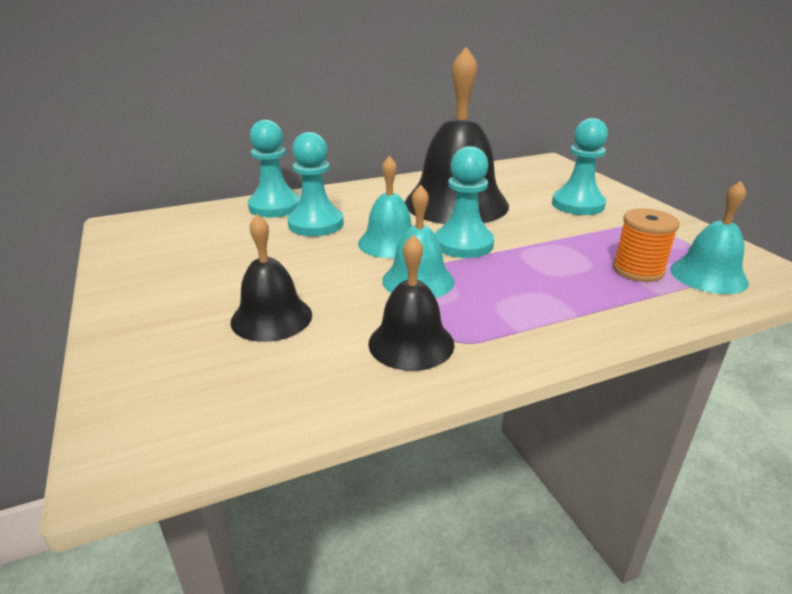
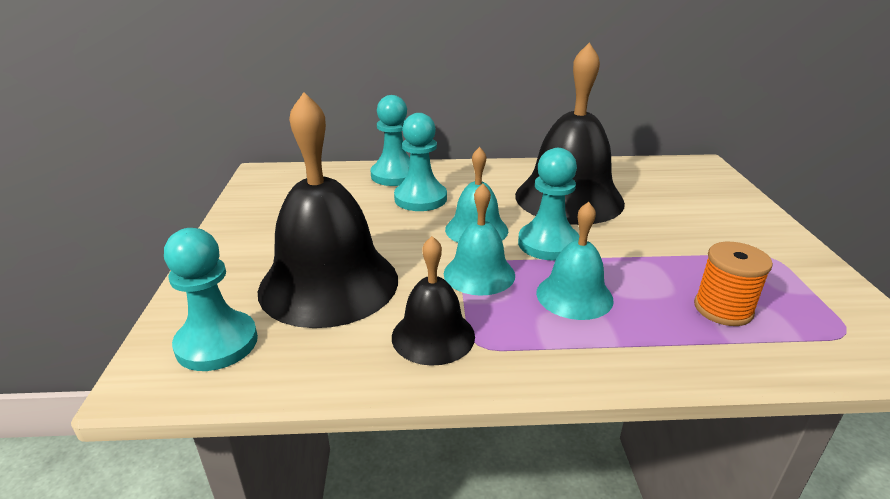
camera: 20 degrees right, 0 degrees up
(271, 317) = (329, 283): black bell -> black bell, size x1.88
(577, 204) = (703, 220): turquoise pawn -> turquoise pawn (217, 343)
(708, 275) = (807, 333): turquoise bell -> turquoise bell (574, 296)

